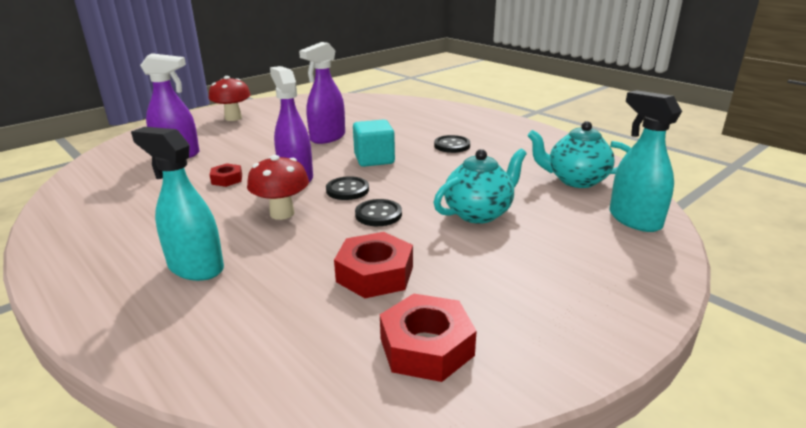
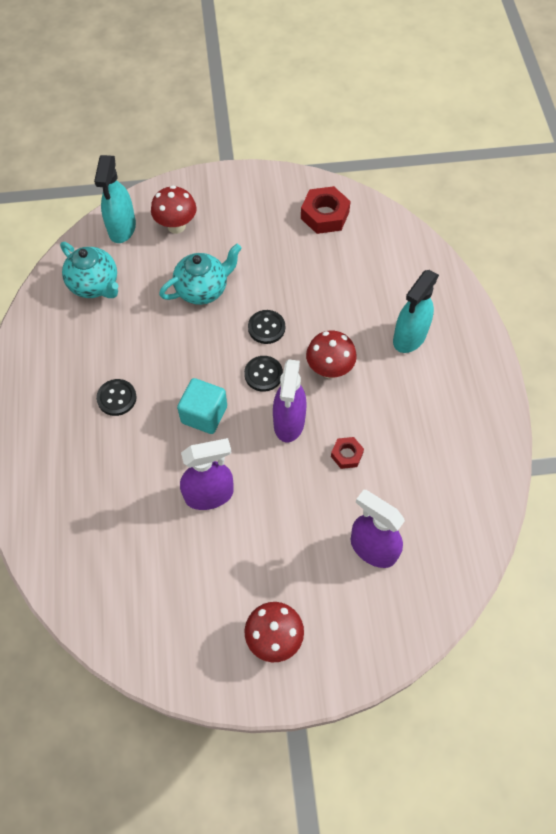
camera: 145 degrees left, 35 degrees up
(195, 268) = (409, 337): turquoise spray bottle -> turquoise spray bottle turned 60 degrees clockwise
(375, 274) = (312, 272): red nut -> none
(479, 213) = (203, 289): turquoise teapot -> turquoise teapot turned 150 degrees clockwise
(589, 245) = (176, 226): none -> red mushroom

